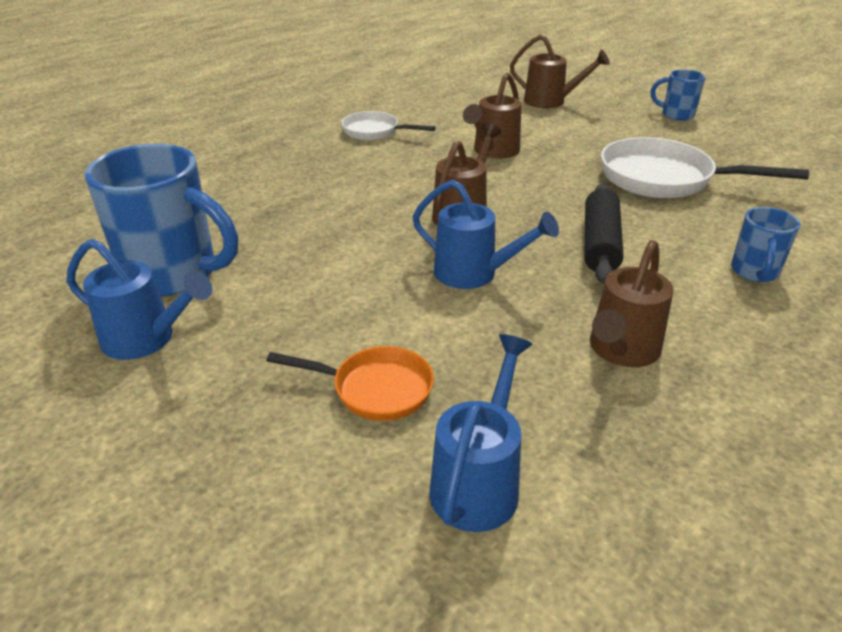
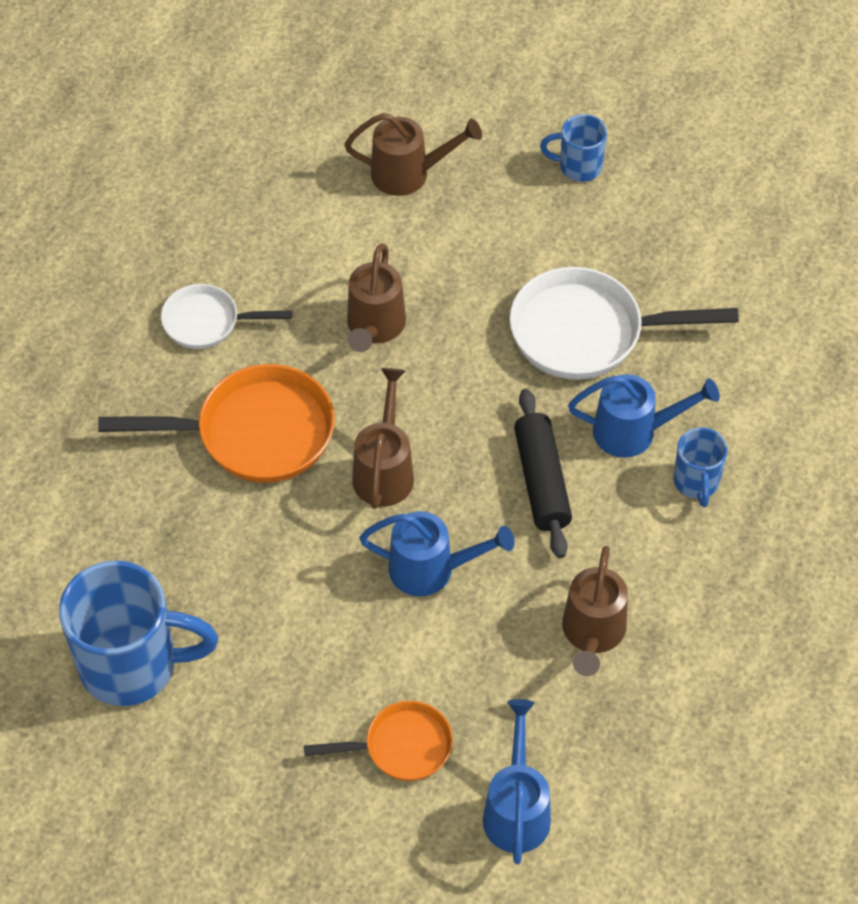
camera: 20 degrees left, 20 degrees up
(147, 339) = (168, 757): blue watering can -> blue watering can (634, 432)
(372, 179) = (254, 433): none -> orange pan

